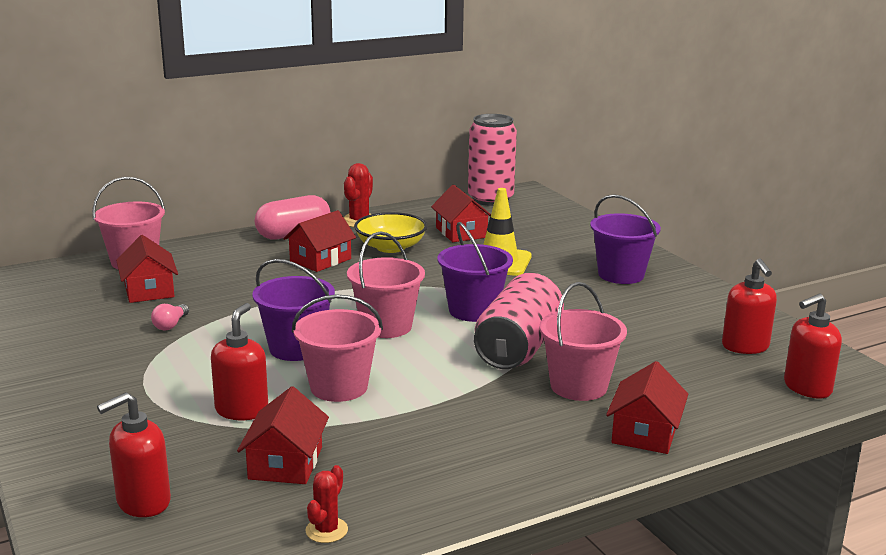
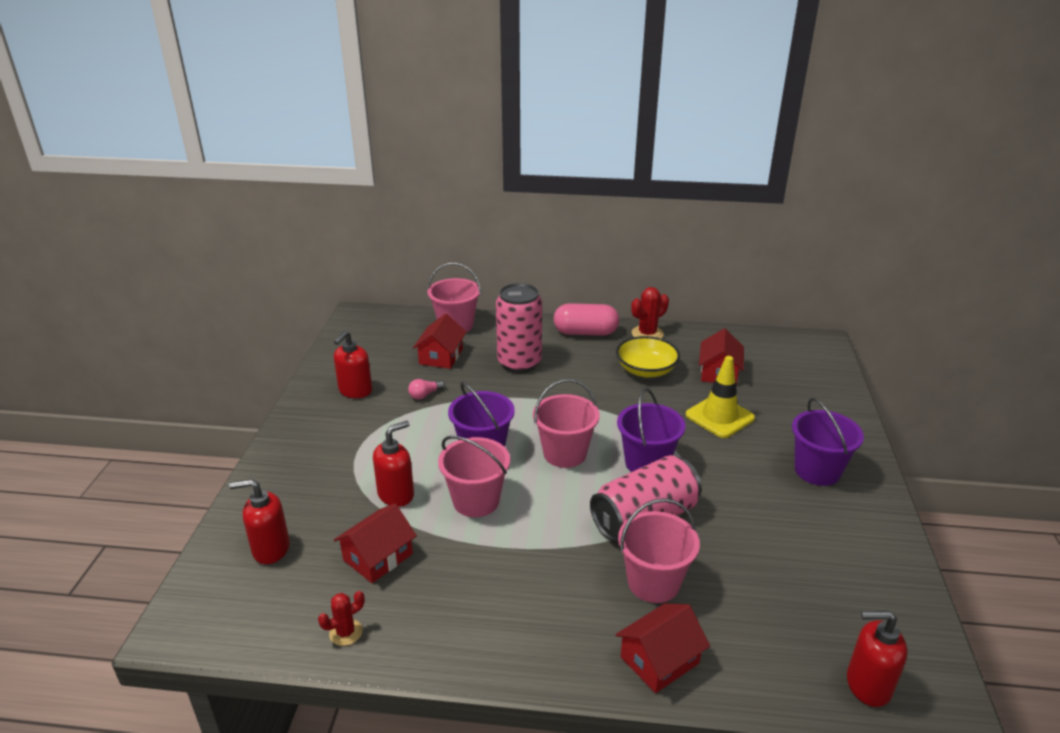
camera: 35 degrees right, 10 degrees up
(320, 260) = (580, 366): red house -> none
(490, 199) = (781, 342): pink can -> pink can (519, 362)
(745, 347) = (855, 606): red soap dispenser -> red soap dispenser (355, 391)

